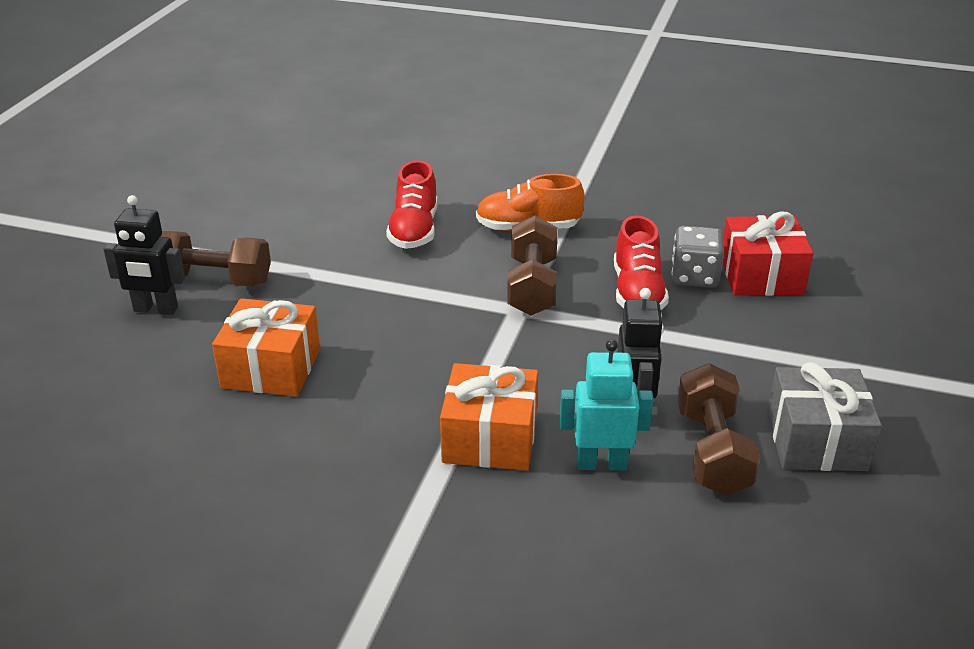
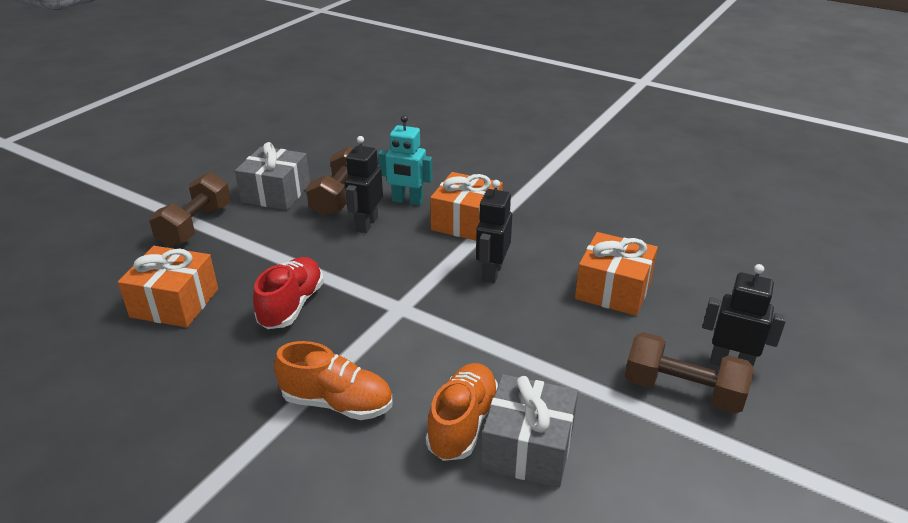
camera: 165 degrees left, 0 degrees up
(356, 224) = (528, 448): none -> grey gift
(414, 230) = (463, 424): red shoe -> orange shoe
(428, 366) = (492, 273): none -> black robot
(532, 286) = (376, 327): brown dumbbell -> brown dumbbell (195, 226)
(694, 277) = (230, 312): grey dice -> none
(761, 276) = (174, 303): red gift -> orange gift

